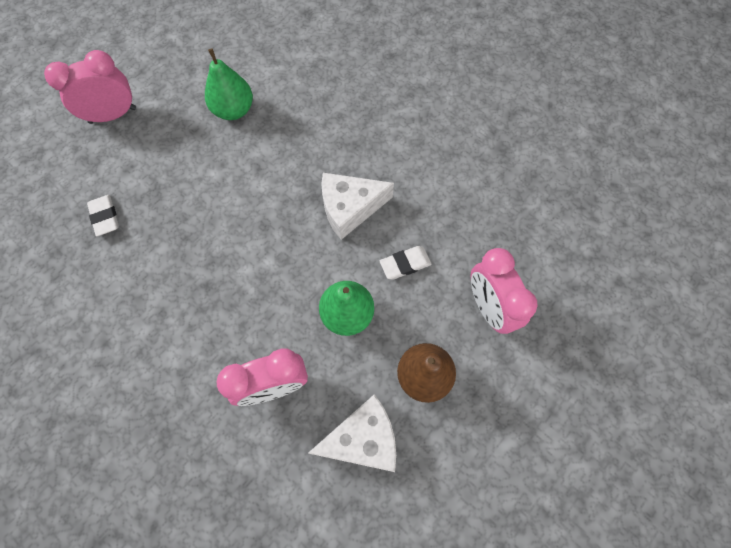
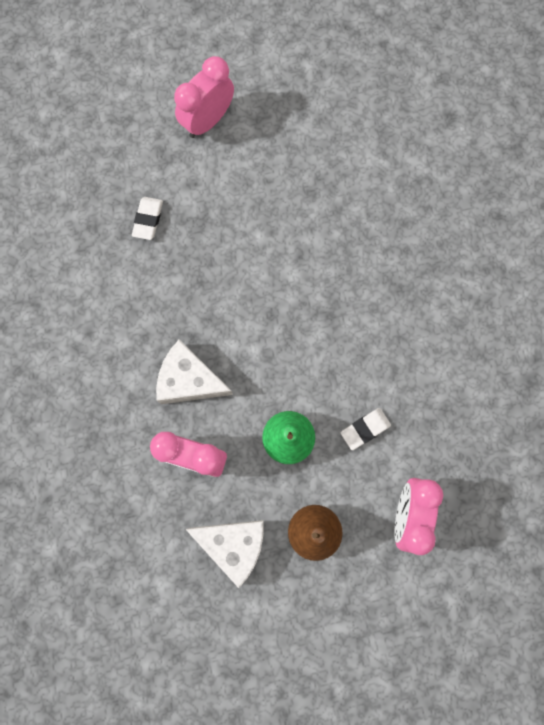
camera: 35 degrees right, 10 degrees up
(113, 115) = (208, 121): pink clock -> pink clock turned 60 degrees counterclockwise
(234, 110) = (315, 183): green pear -> none
(350, 208) = (353, 347): white cheese -> white cheese (189, 380)
(405, 264) = (365, 429): white eraser -> white eraser turned 45 degrees counterclockwise

